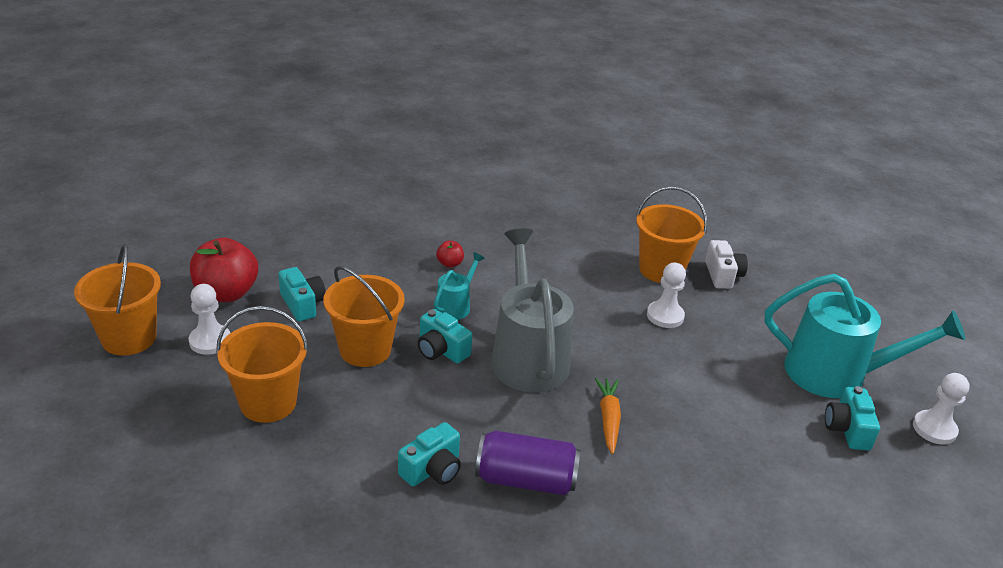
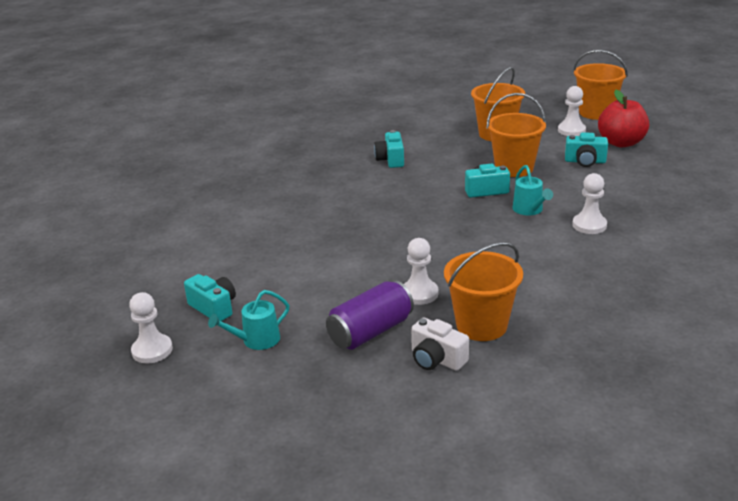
camera: 135 degrees right, 5 degrees down
(450, 263) = (589, 225): red apple -> white pawn
(525, 480) = (349, 180): purple can -> purple can (370, 332)
(528, 356) = (444, 217): grey watering can -> none
(608, 419) = (354, 221): orange carrot -> none
(835, 374) = (256, 340): turquoise watering can -> turquoise watering can, size x0.47

